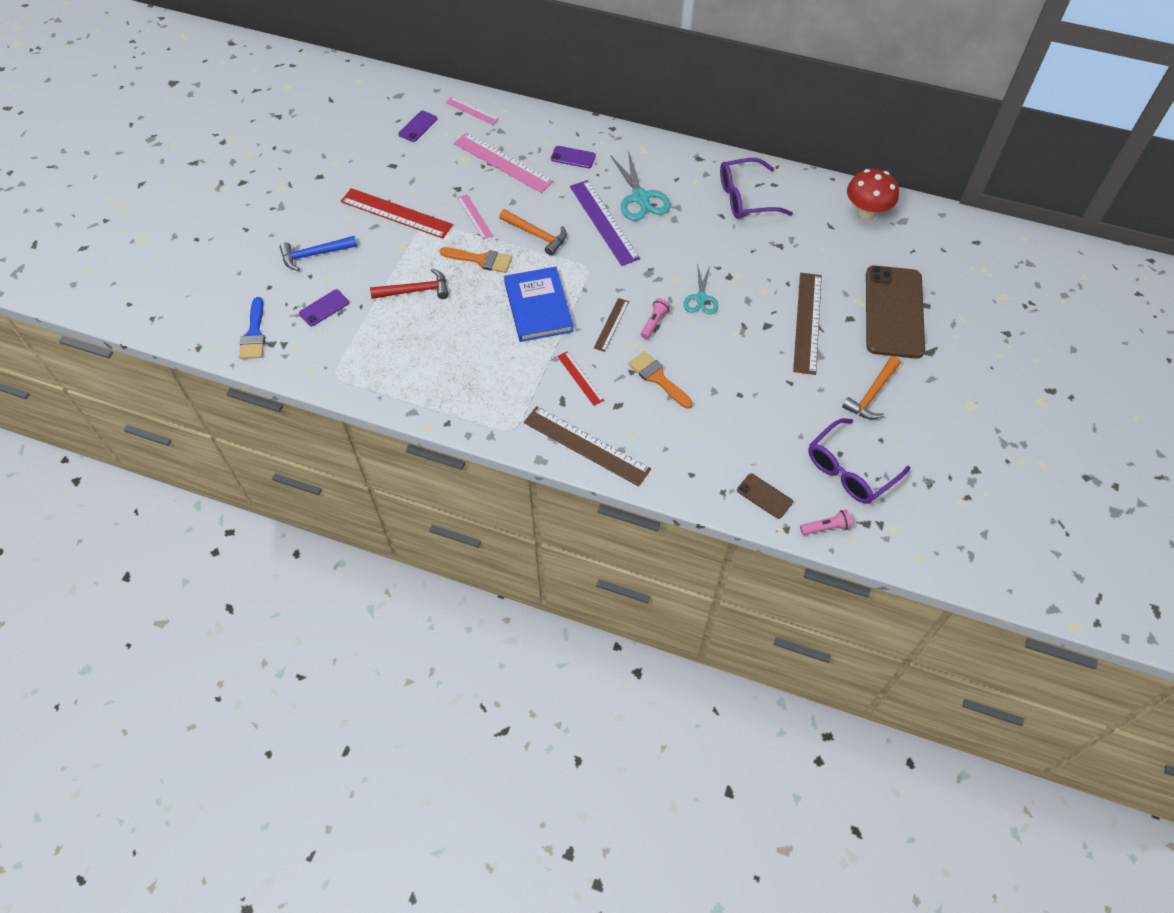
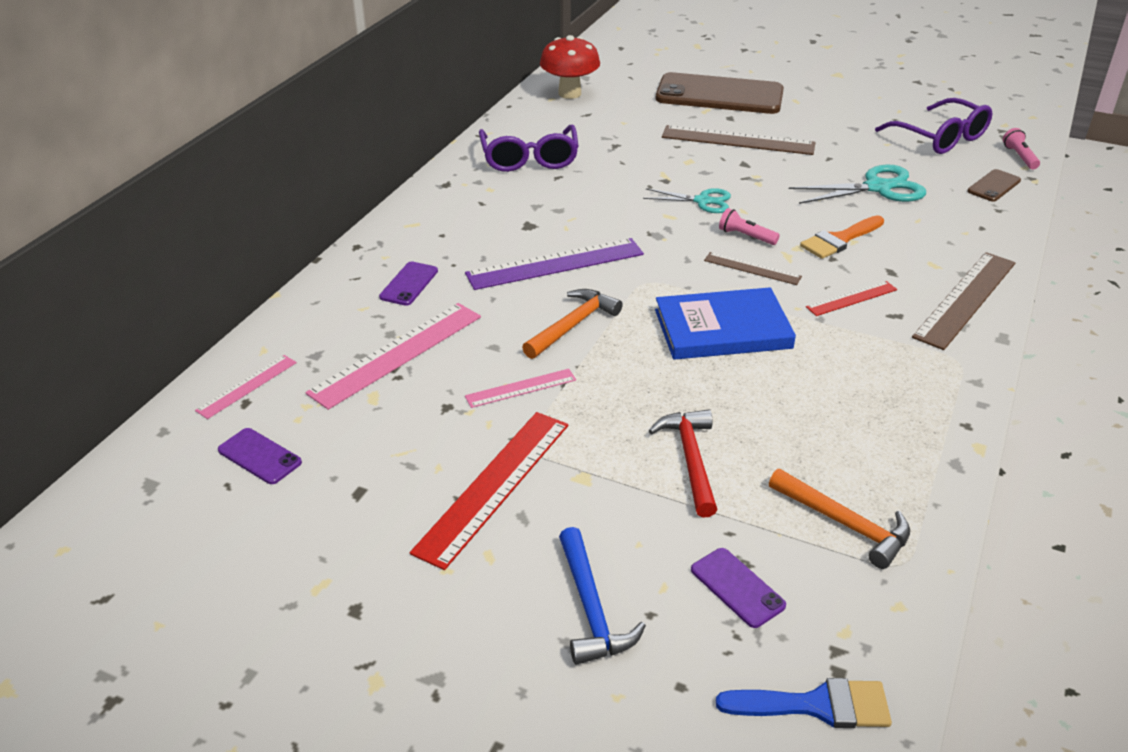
camera: 85 degrees left, 20 degrees down
(481, 260) = (622, 383): orange brush -> none
(640, 198) = (512, 232): turquoise scissors -> turquoise scissors (878, 188)
(872, 394) = (836, 117): orange hammer -> orange hammer (845, 524)

